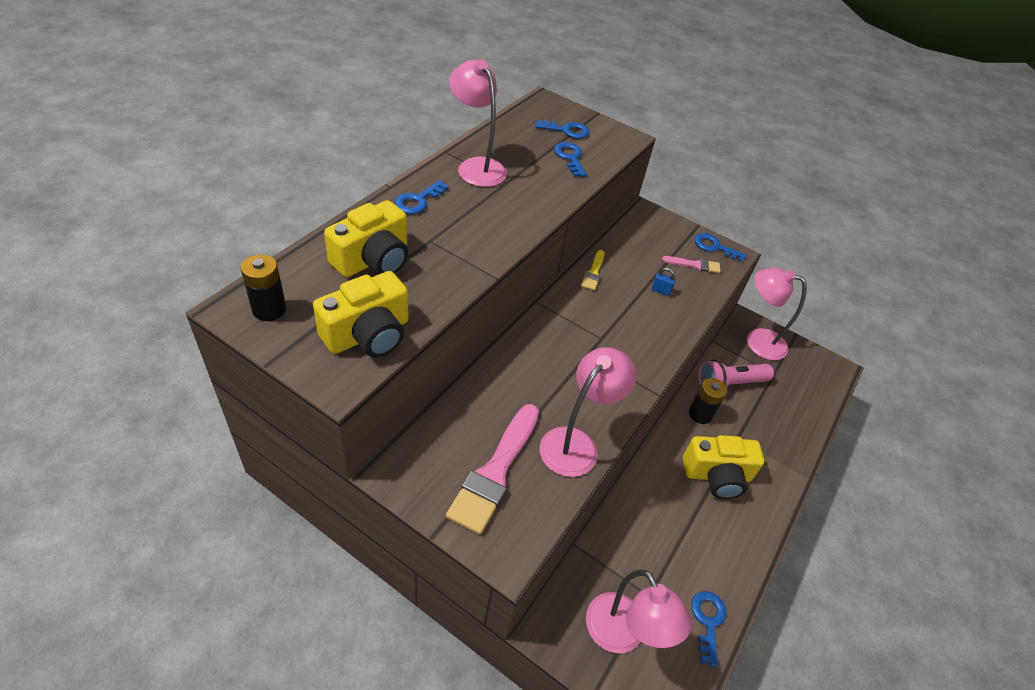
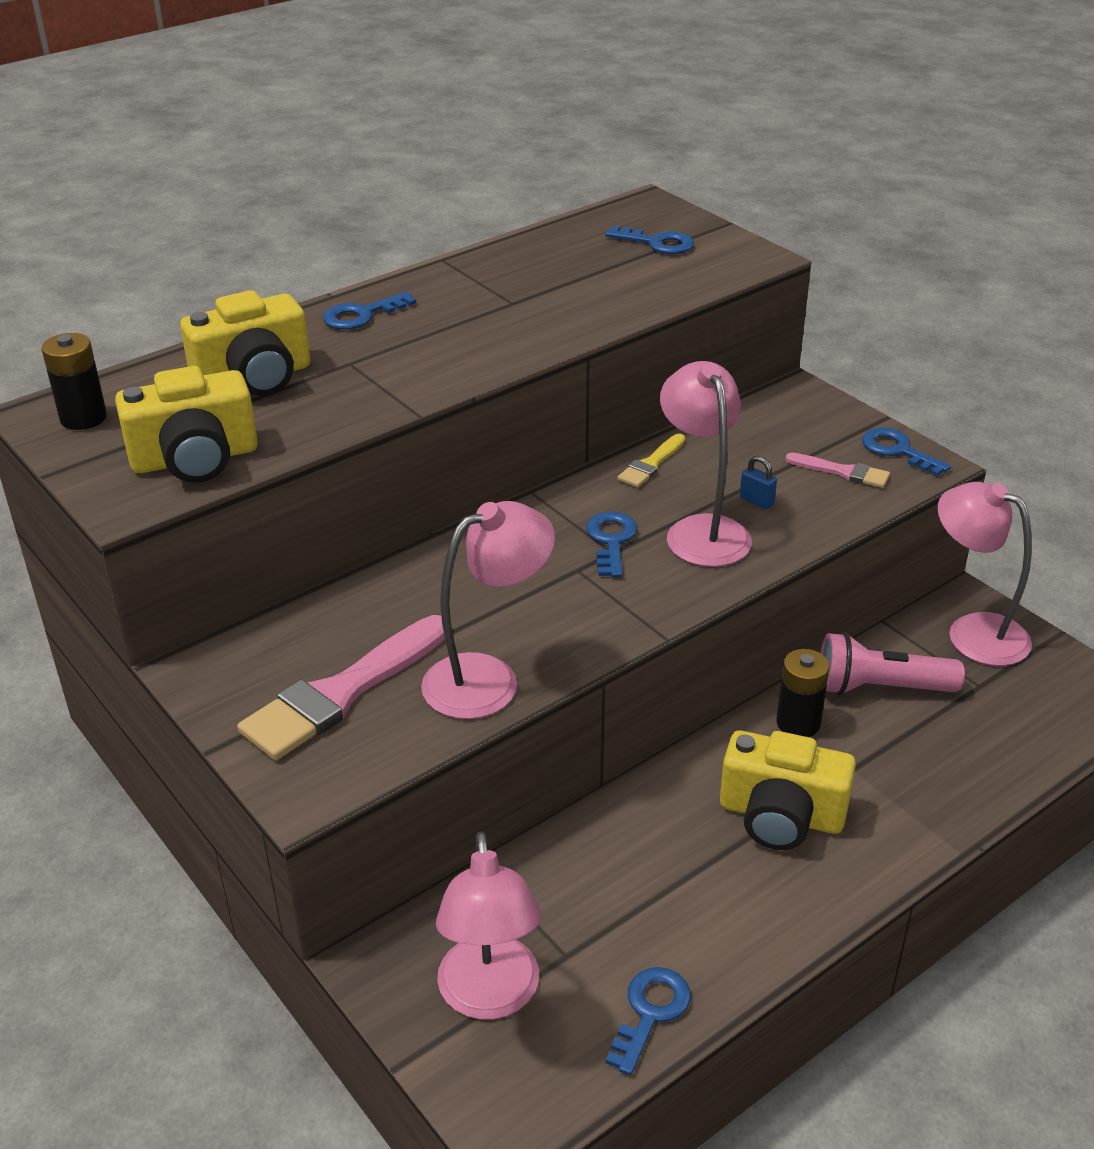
camera: 25 degrees right, 10 degrees down
(476, 166) = (477, 280): pink lamp -> pink lamp (702, 530)
(570, 157) = (638, 278): blue key -> blue key (611, 540)

